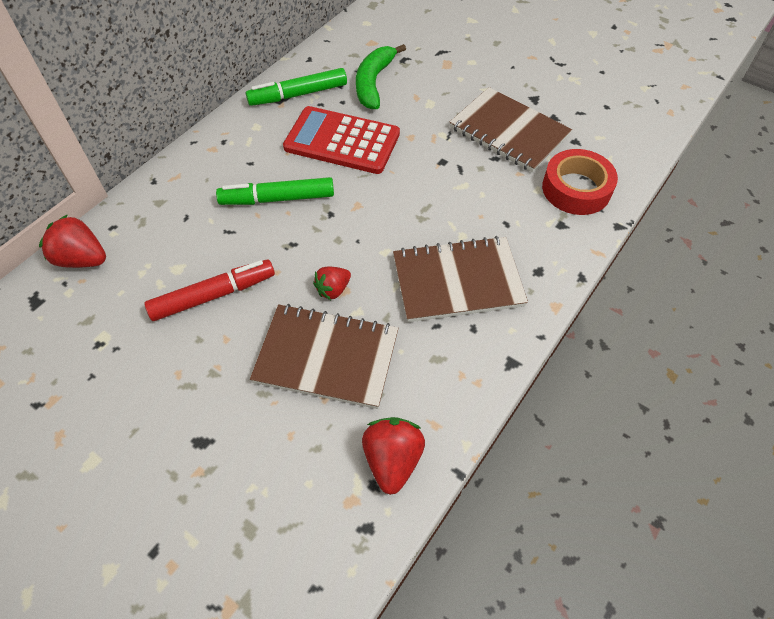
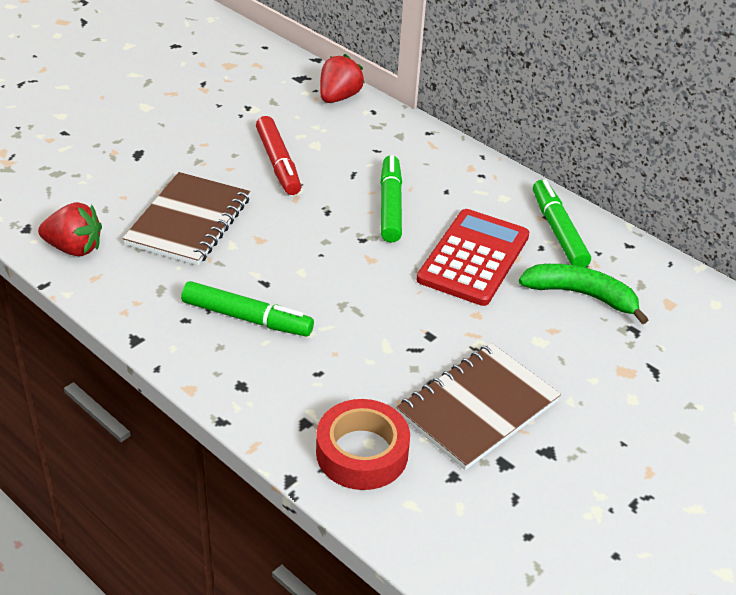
camera: 95 degrees right, 15 degrees down
(333, 289) = (263, 232): red strawberry -> none
(457, 281) = (247, 318): brown notebook -> green marker

